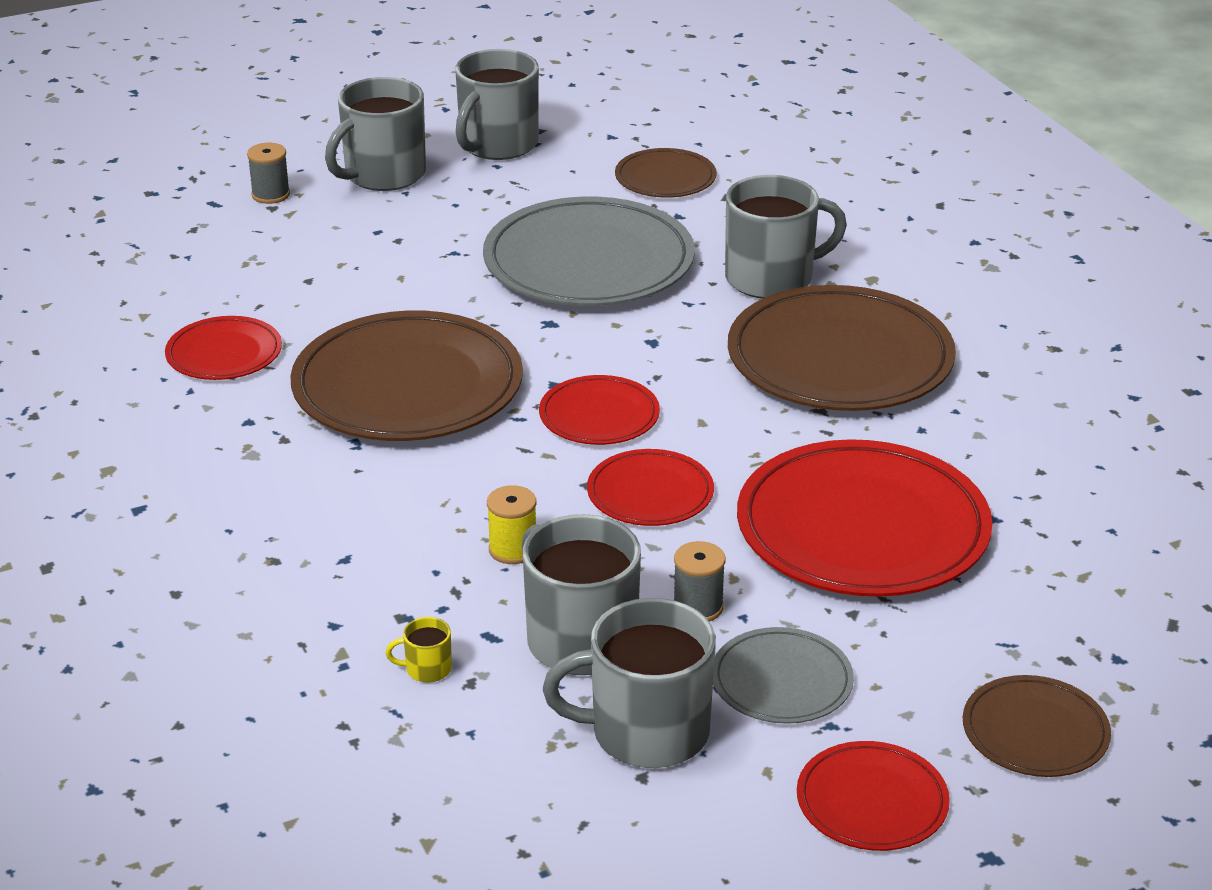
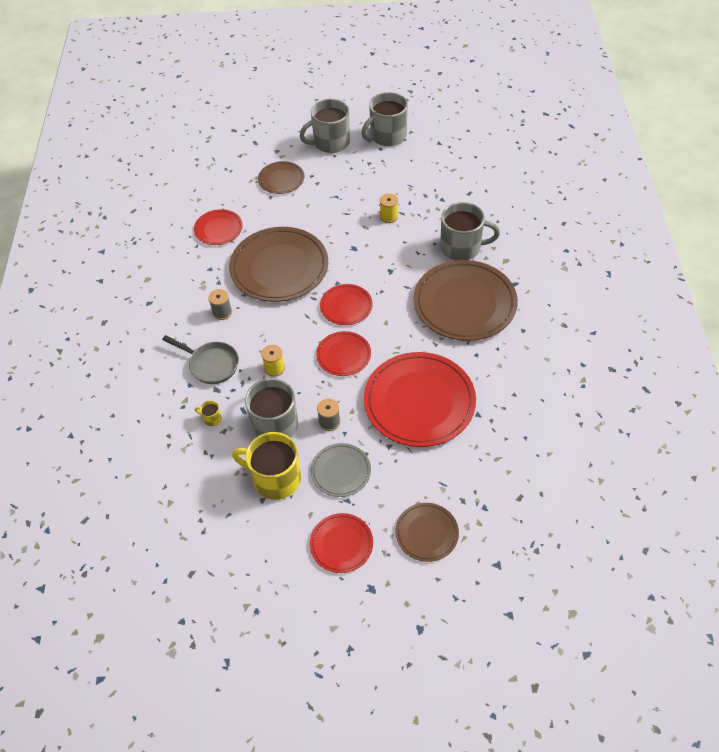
camera: 25 degrees right, 20 degrees up
(271, 195) = (279, 143): grey spool -> grey spool (222, 312)
(361, 578) = (211, 364): none -> grey pan
(588, 261) = (389, 216): grey plate -> yellow spool
(646, 732) = (275, 478): grey mug -> yellow mug
(665, 178) = (448, 175): brown plate -> brown plate (281, 179)

